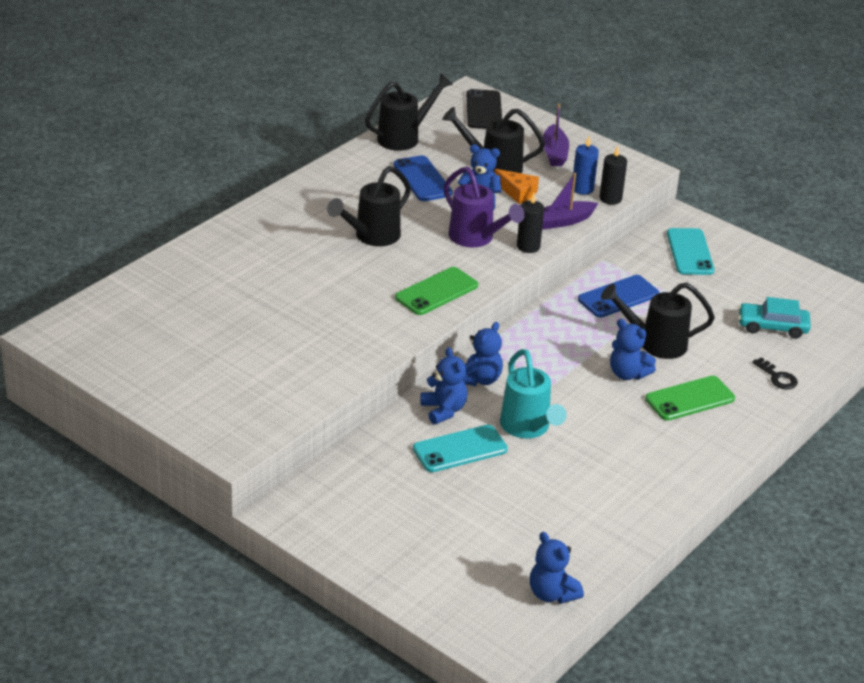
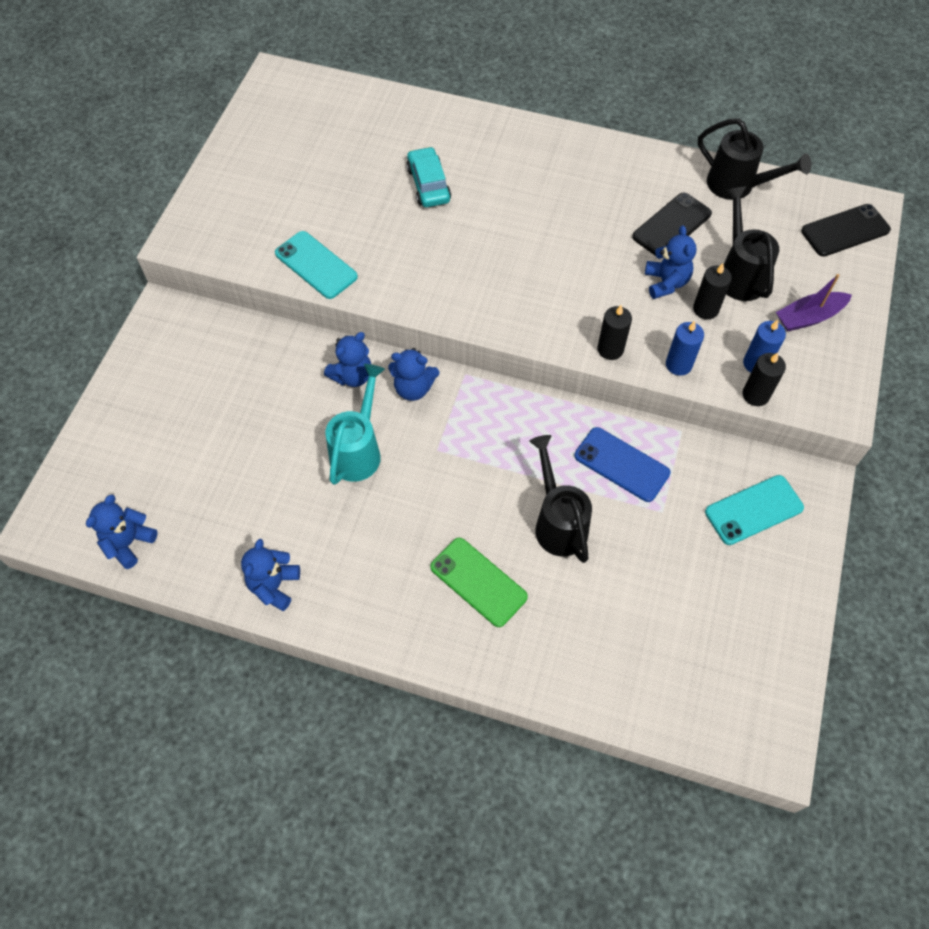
camera: 70 degrees right, 25 degrees up
(372, 236) = (544, 222): black watering can -> none
(422, 179) = (671, 225): blue phone -> black phone
(436, 292) = (483, 300): green phone -> none
(460, 449) = (301, 407): turquoise phone -> turquoise phone (316, 265)
(476, 238) = (595, 302): purple watering can -> none
(517, 192) = (705, 309): orange cheese -> black candle
(527, 428) = (358, 450): turquoise watering can -> turquoise watering can turned 150 degrees clockwise
(562, 221) = (678, 364): purple boat -> blue candle
(627, 374) = (490, 511): blue teddy bear -> blue teddy bear (274, 585)
(772, 327) = (660, 634): turquoise car -> turquoise car (428, 184)
(777, 377) = (565, 662): black key -> none

